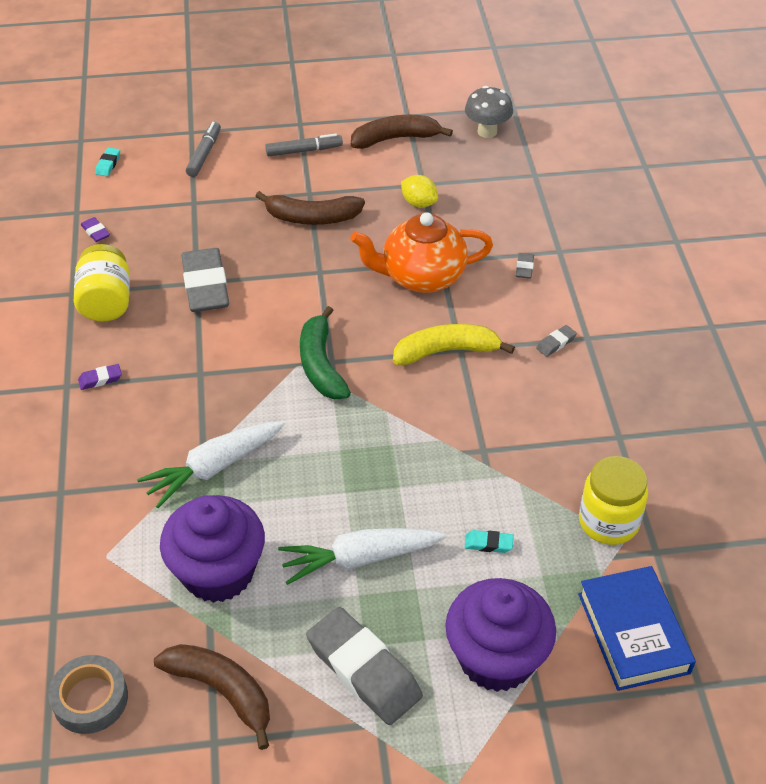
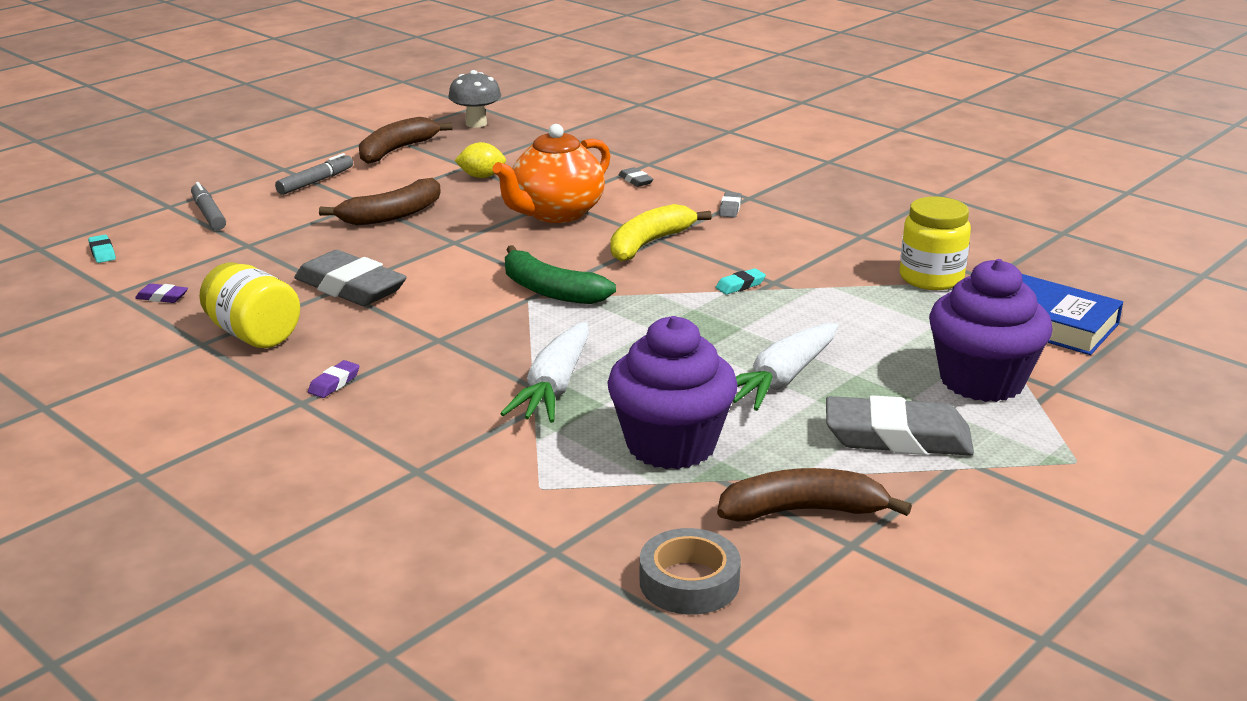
camera: 40 degrees left, 20 degrees down
(488, 544) = (867, 326): turquoise eraser -> turquoise eraser (740, 285)

